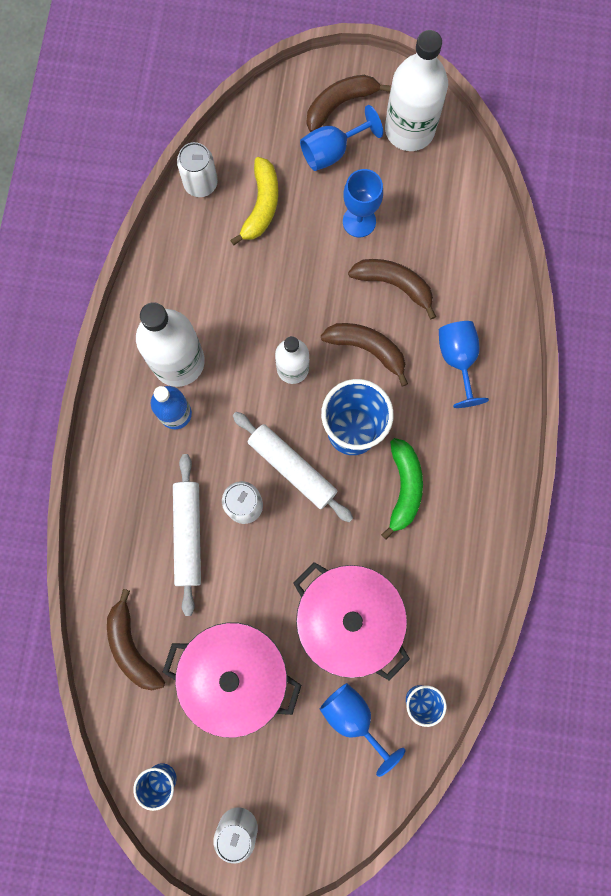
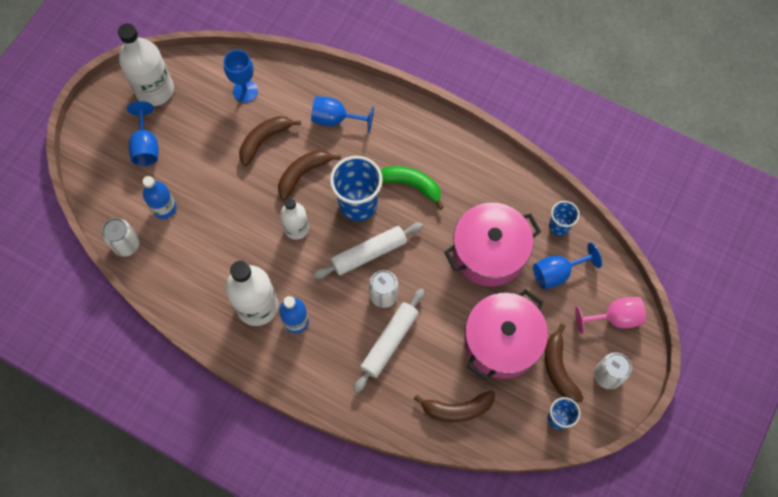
camera: 70 degrees left, 10 degrees down
(188, 534) = (389, 342): white rolling pin -> white rolling pin turned 75 degrees counterclockwise
(261, 206) = (164, 208): yellow banana -> blue bottle
(319, 813) = (614, 318): none -> pink goblet
(340, 104) = (113, 128): brown banana -> brown banana (558, 368)
(359, 221) = (207, 147): blue goblet -> blue goblet (245, 91)

